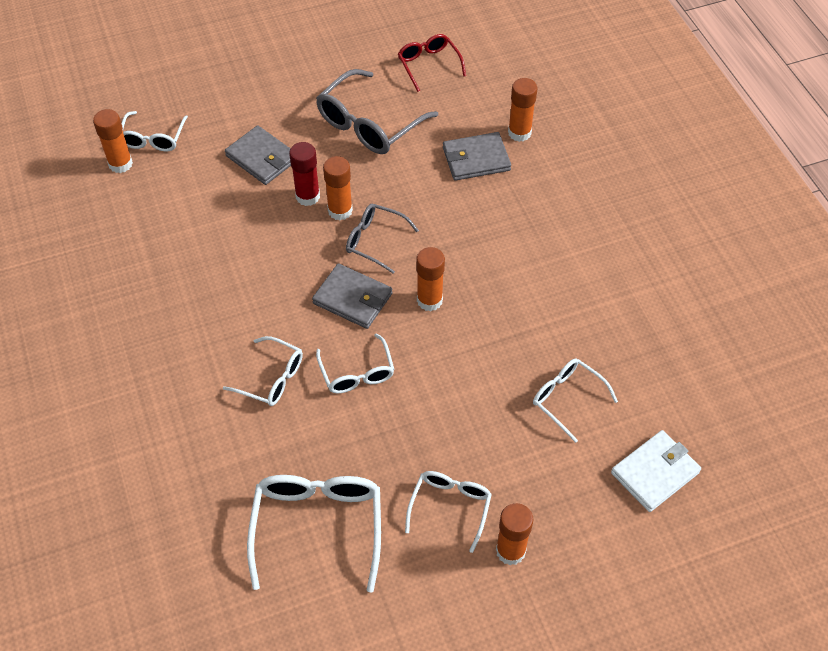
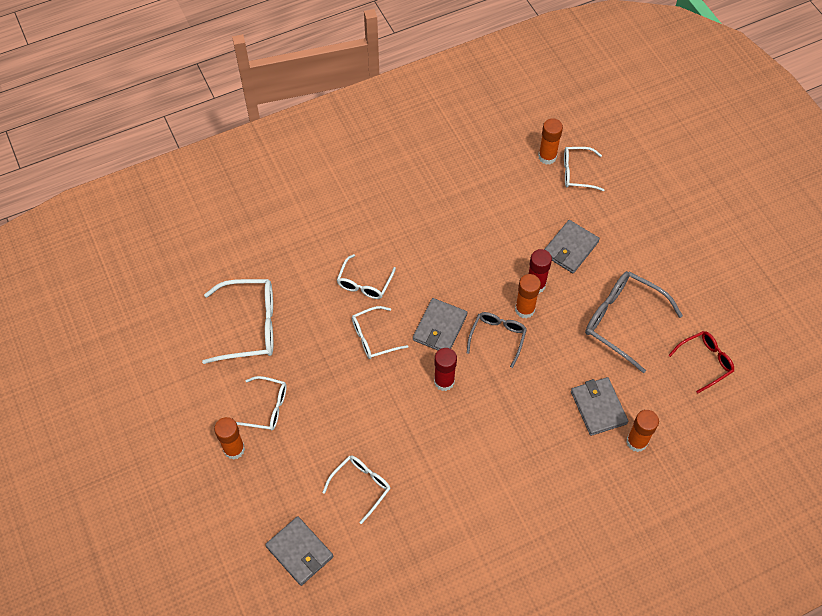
camera: 85 degrees right, 5 degrees up
(429, 300) = (444, 381): orange glue stick -> red glue stick
(655, 472) = (300, 552): white wallet -> grey wallet

